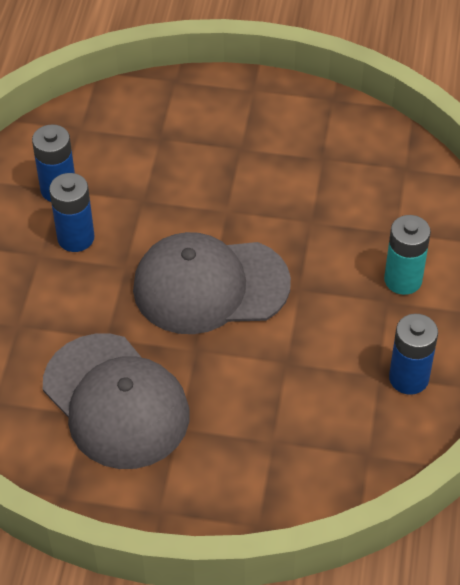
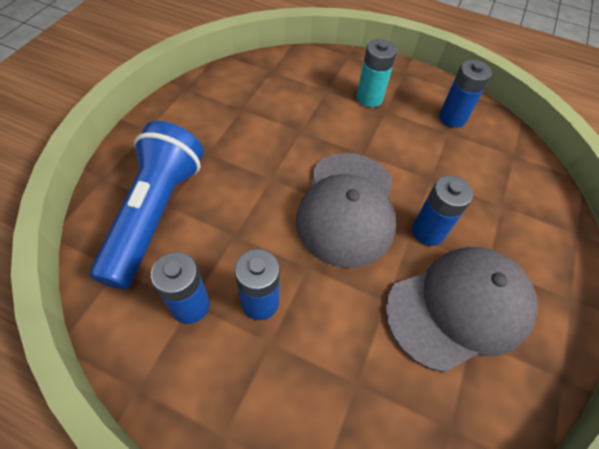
camera: 80 degrees left, 5 degrees up
(147, 133) = (155, 213): none -> blue flashlight
(204, 366) = (428, 231): none -> blue battery

